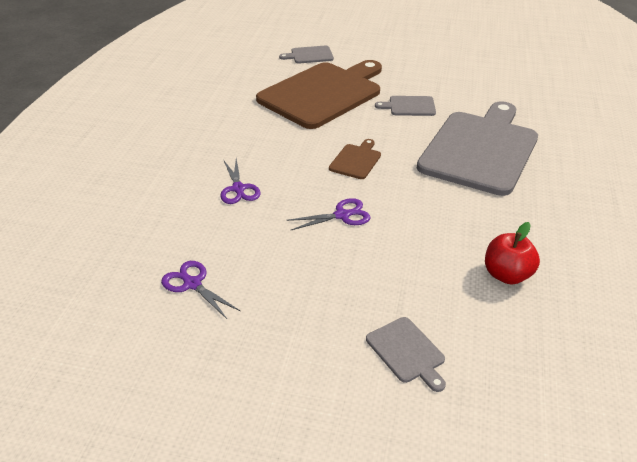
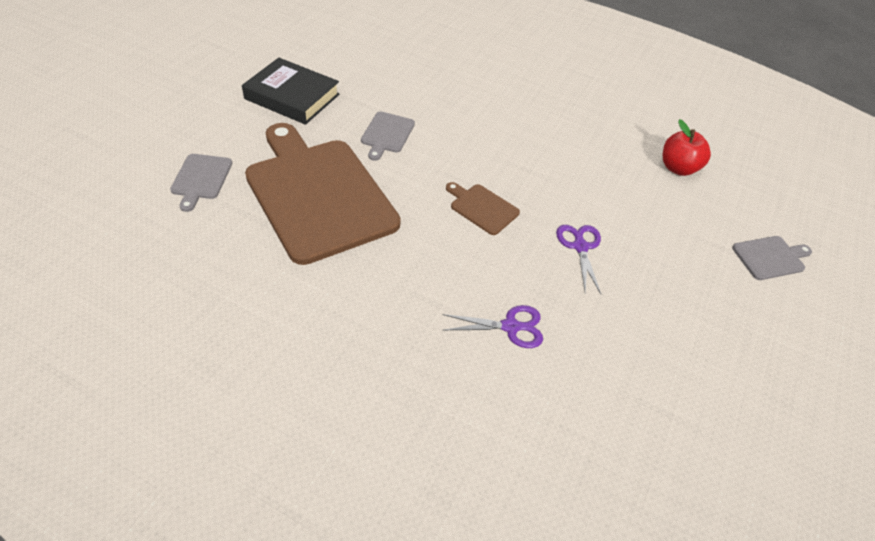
camera: 80 degrees left, 10 degrees up
(192, 284) = (683, 404): purple scissors -> none
(418, 64) = (292, 96): none -> black book
(480, 149) = (491, 116): grey cutting board -> none

